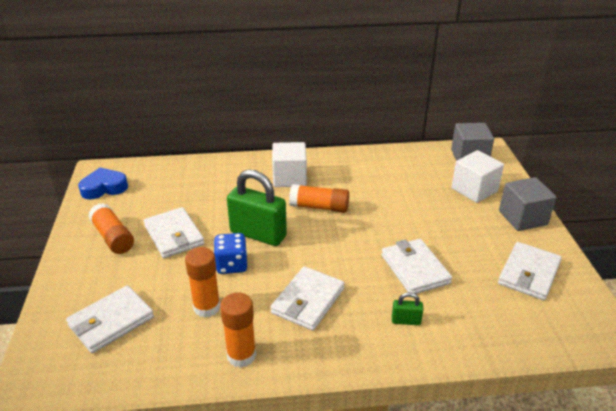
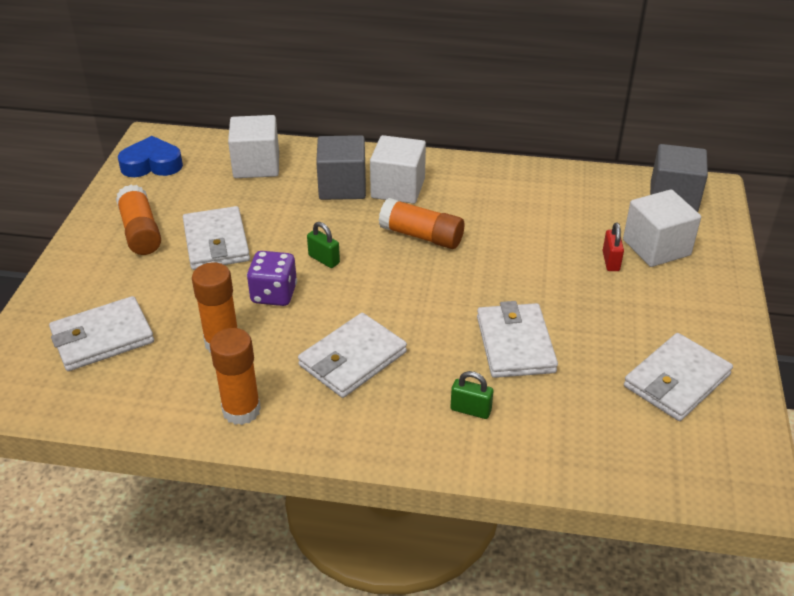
camera: 15 degrees right, 5 degrees up
(183, 177) = (256, 165): none -> white cube
(231, 265) = (274, 294): blue dice -> purple dice
(258, 234) = (324, 259): green padlock -> green padlock, size x0.44
(450, 203) = (610, 261): none -> red padlock
(522, 218) = (709, 300): grey cube -> grey cube (342, 186)

